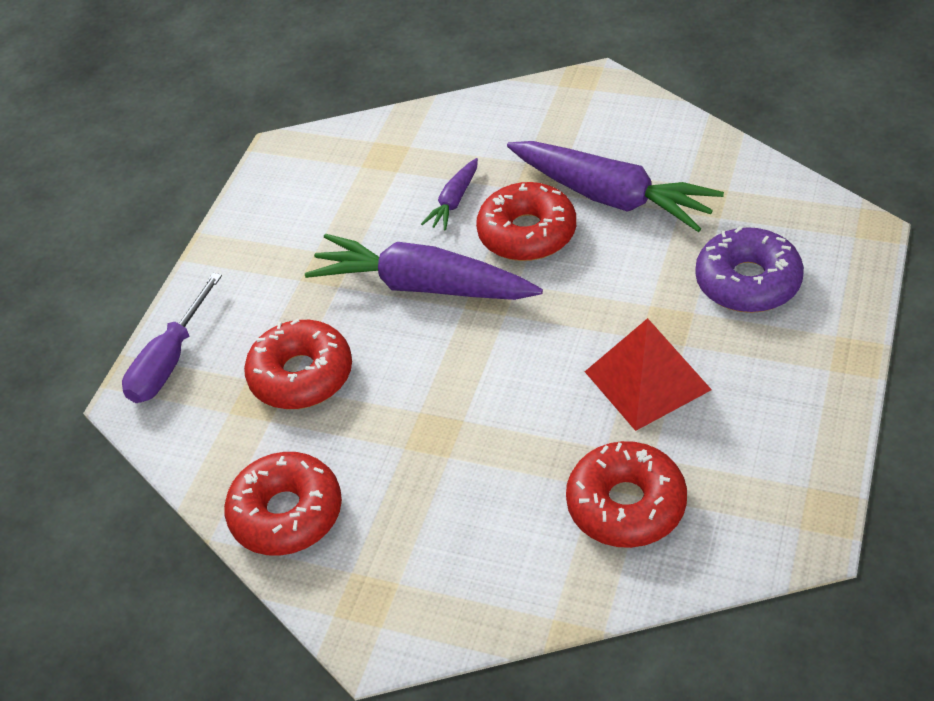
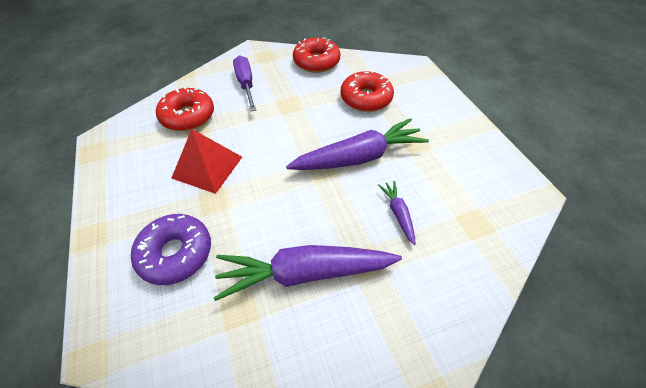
camera: 135 degrees right, 5 degrees up
(170, 361) = (423, 80): purple screwdriver -> purple screwdriver (246, 84)
(527, 233) = (335, 215): red donut -> none

